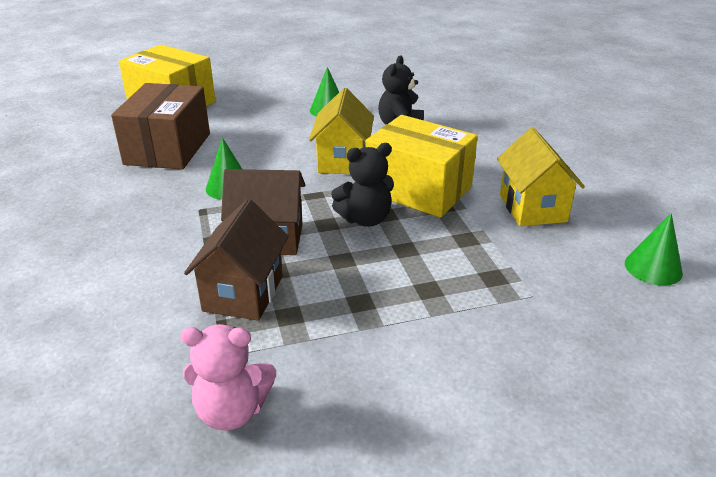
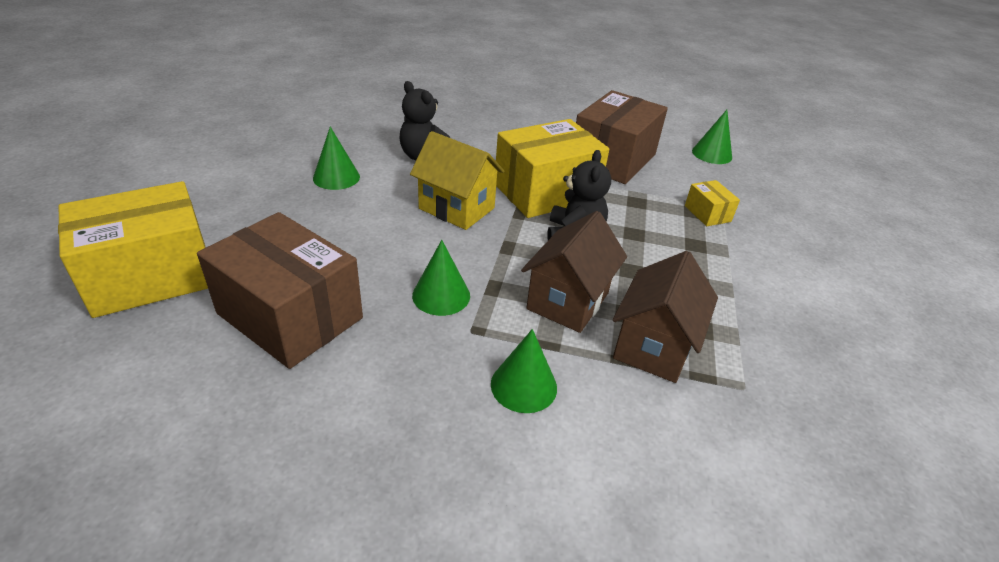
camera: 65 degrees left, 5 degrees up
(157, 244) = (523, 385): none -> green cone
(232, 411) = (822, 404): pink teddy bear -> none
(243, 293) = (653, 346): brown house -> brown house turned 75 degrees clockwise
(502, 287) = (707, 213): none -> yellow box
(532, 208) = (613, 159): yellow house -> brown box

